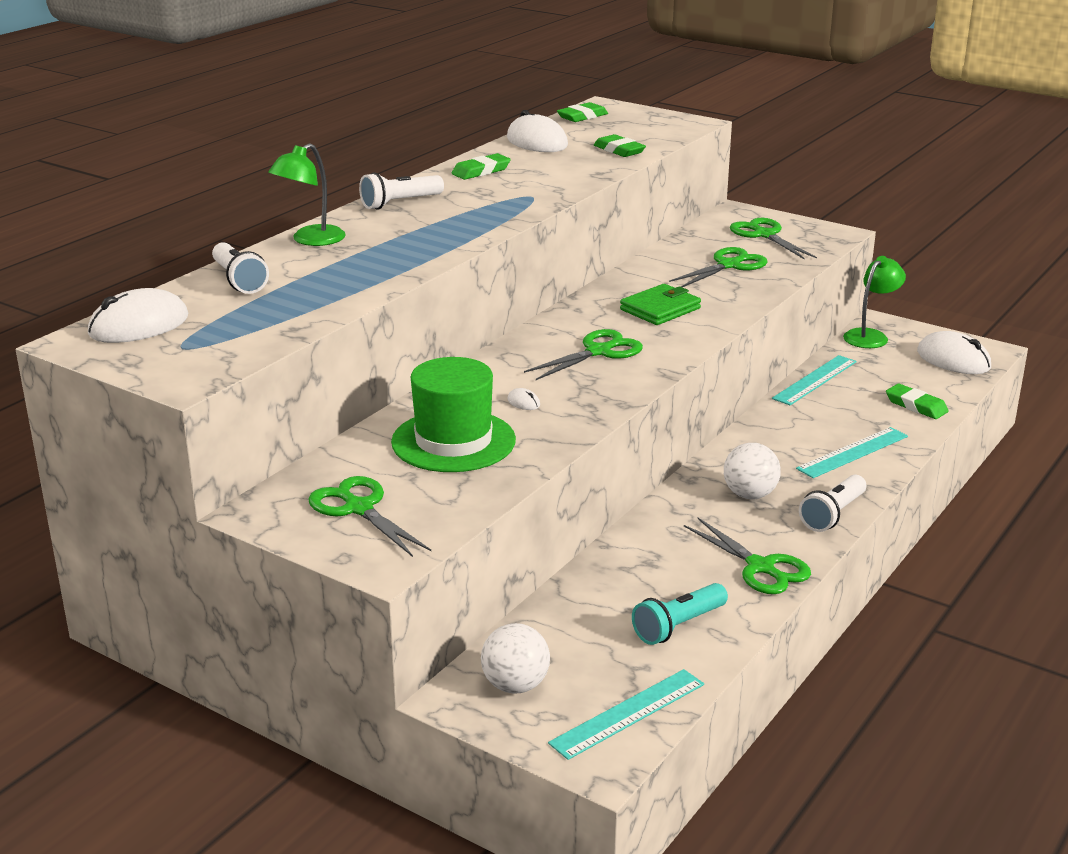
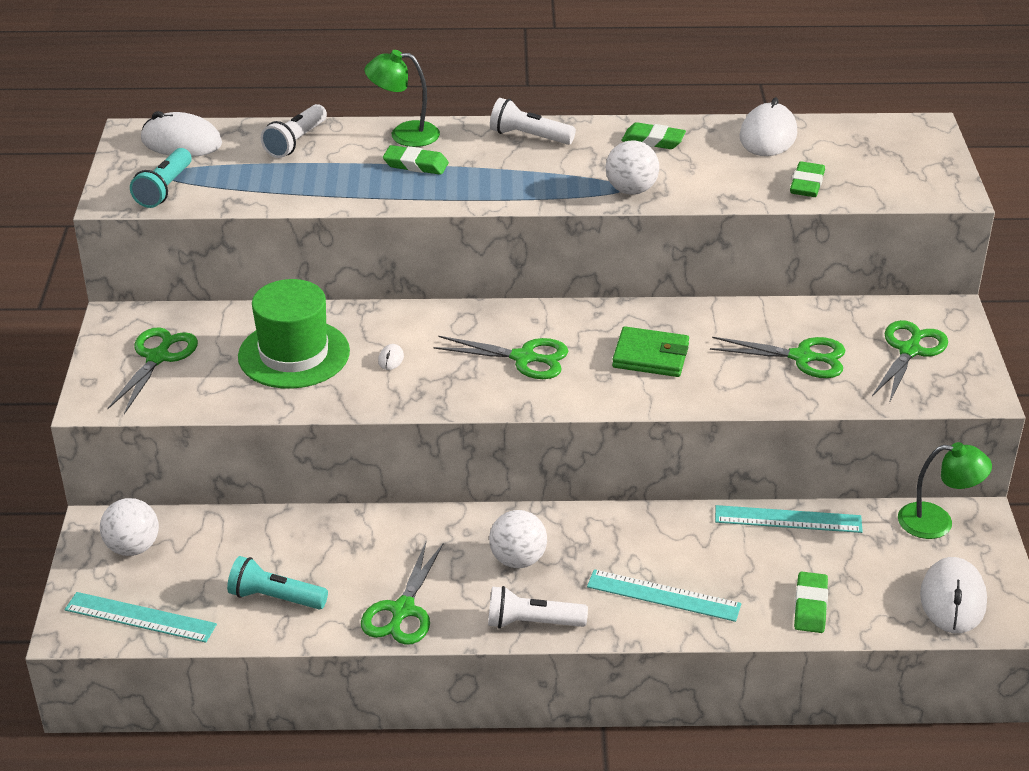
camera: 55 degrees right, 10 degrees up
(212, 353) = (164, 189): none -> turquoise flashlight
(539, 195) = (631, 190): none -> white ball
(582, 116) = (875, 130): green eraser -> green eraser (415, 164)

